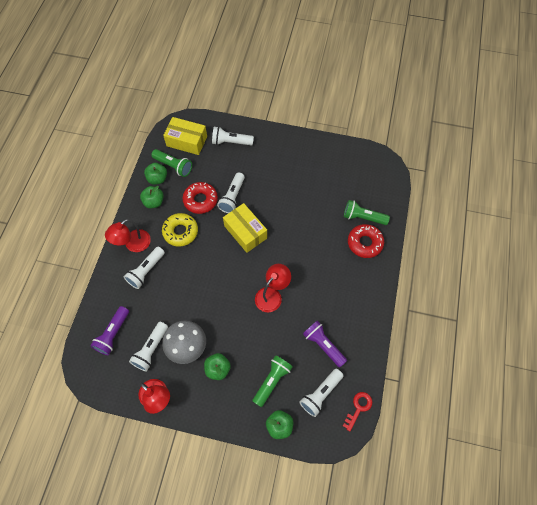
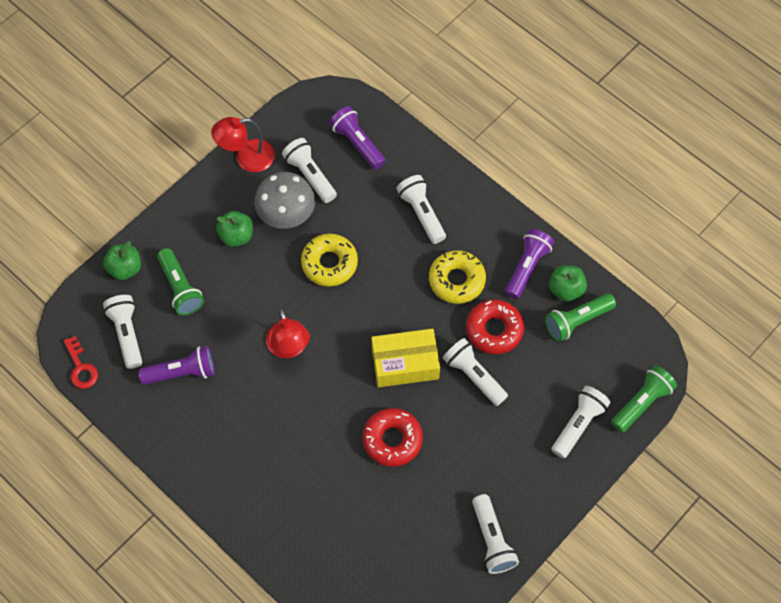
camera: 120 degrees right, 0 degrees up
(133, 244) = (472, 214): red lamp -> none
(154, 202) = (527, 267): green apple -> purple flashlight
(187, 141) = (615, 361): yellow box -> none
(206, 303) = (329, 263): none -> yellow donut
(311, 151) = (492, 540): none -> white flashlight
(363, 217) = (327, 543): green flashlight -> green flashlight (642, 403)
(365, 243) = (285, 518): red donut -> red donut (392, 440)

